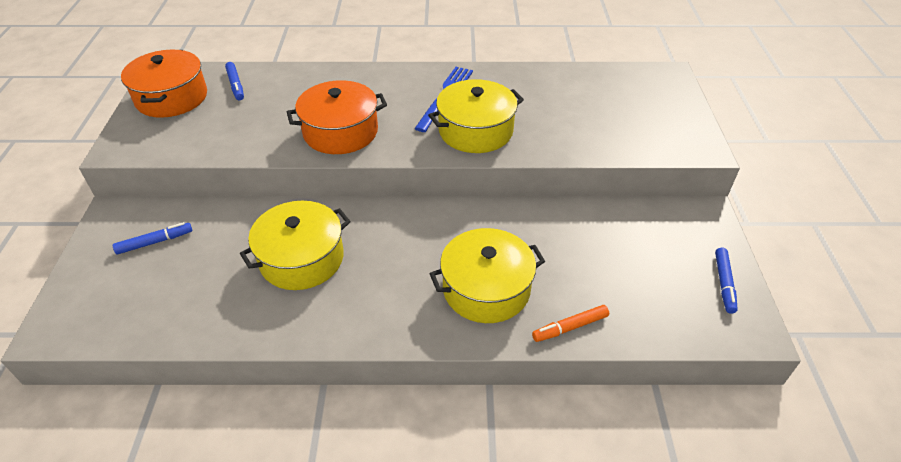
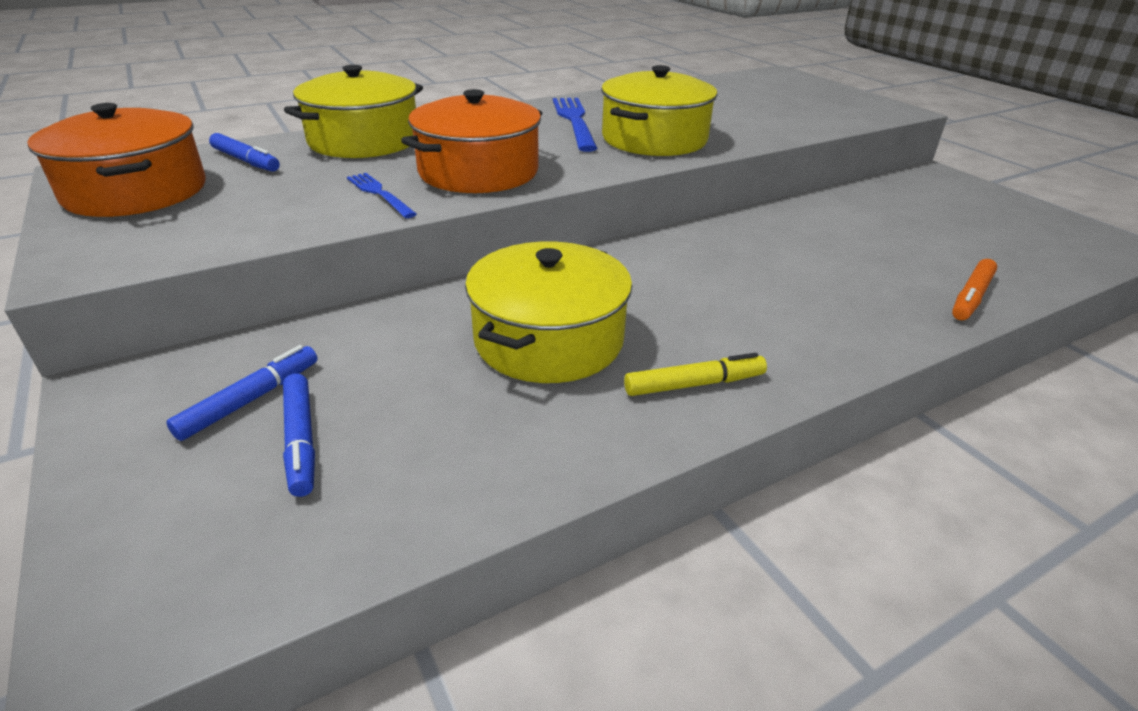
camera: 30 degrees left, 10 degrees down
(274, 136) = (379, 194): none -> blue fork
(341, 316) = (694, 384): none -> yellow marker
(486, 289) = (833, 293): yellow pot -> yellow pot (364, 140)
(724, 283) = (1037, 218): blue marker -> blue marker (301, 440)

